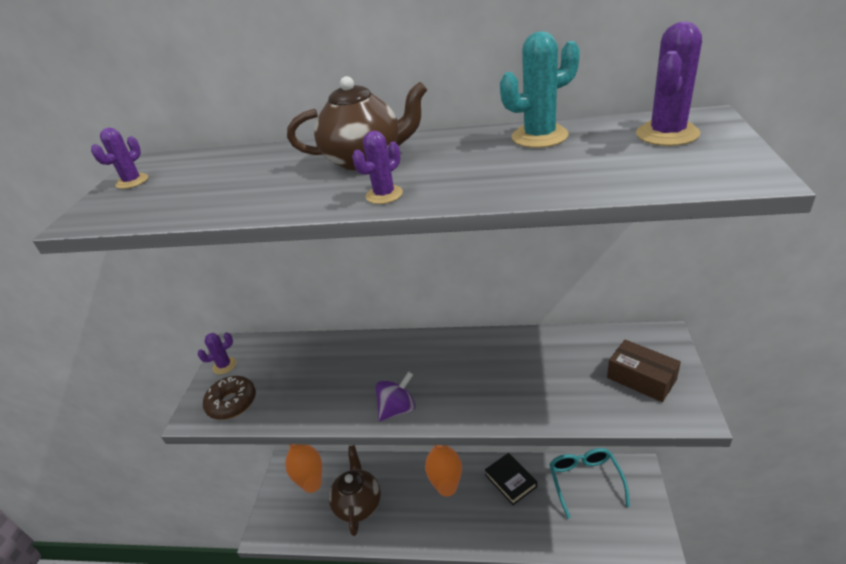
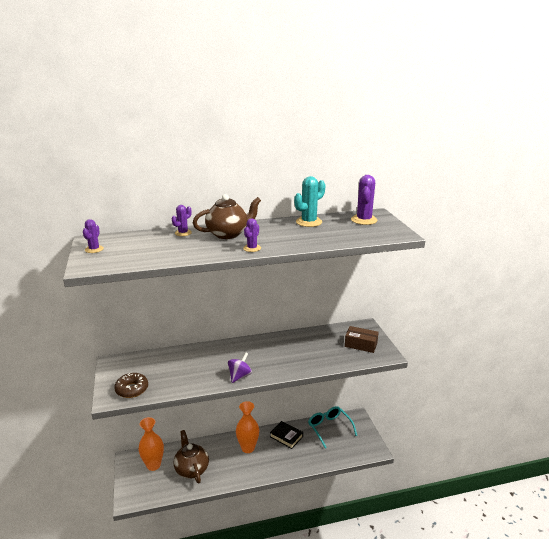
camera: 25 degrees left, 10 degrees down
(224, 365) = (113, 372): purple cactus -> purple cactus (183, 233)

